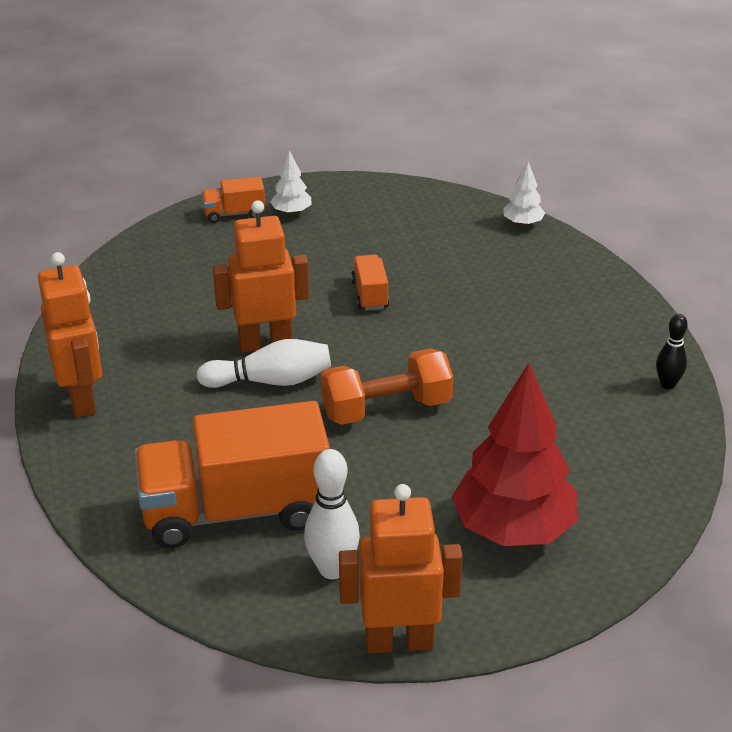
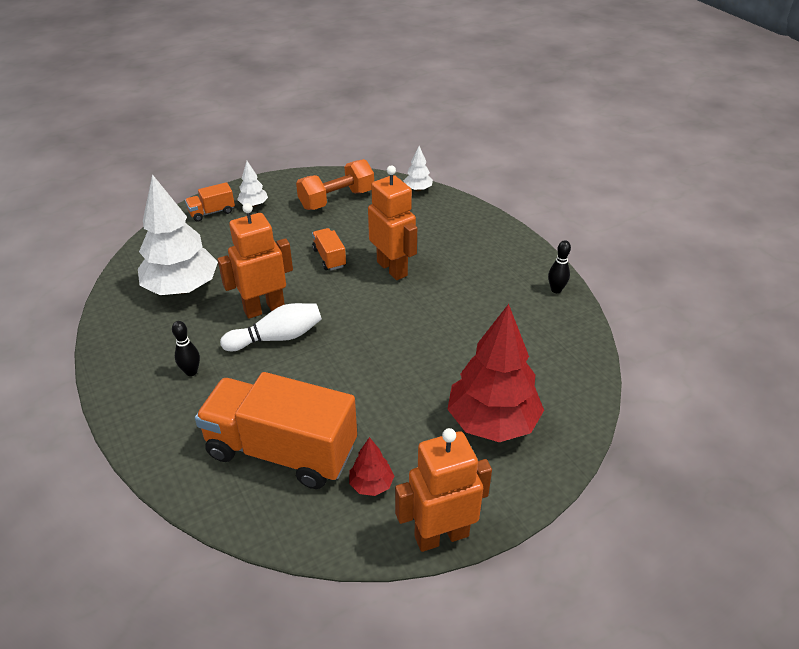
camera: 15 degrees left, 5 degrees up
(82, 399) = (133, 379): orange robot -> orange robot (392, 268)
(153, 403) = (191, 372): none -> black bowling pin
(170, 302) = (182, 288): none -> white tree
(235, 511) = (281, 450): orange truck -> orange truck turned 45 degrees clockwise
(332, 569) = (371, 484): white bowling pin -> red tree
(386, 409) = (369, 344): orange dumbbell -> orange dumbbell (336, 199)

